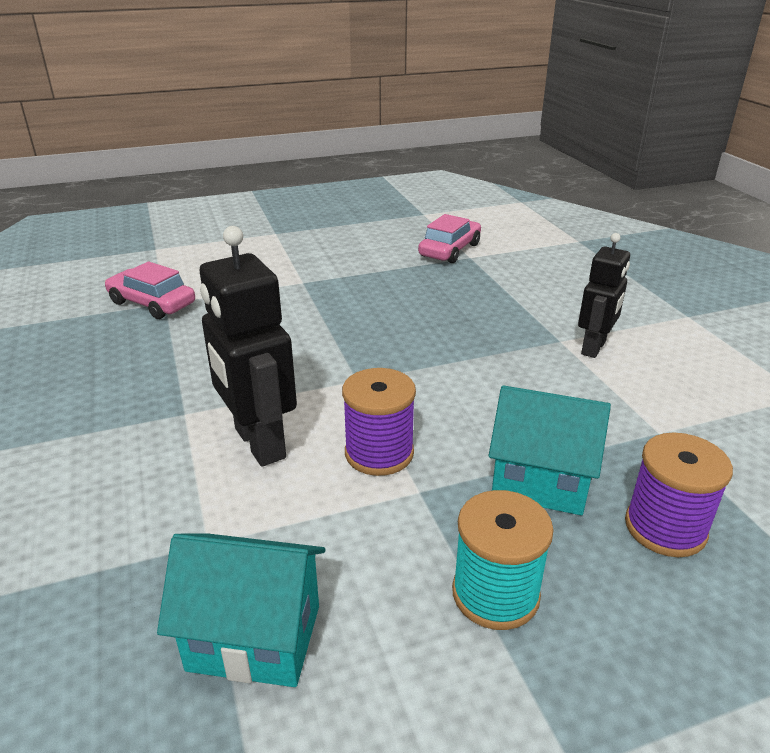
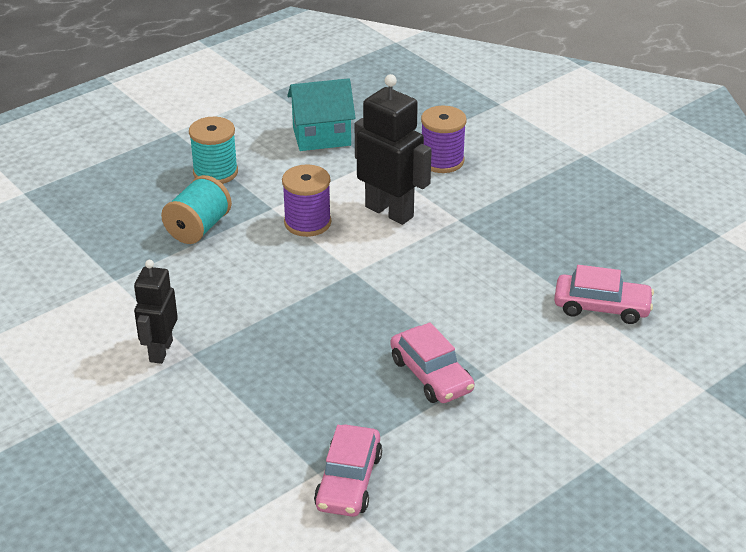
camera: 160 degrees right, 5 degrees up
(347, 288) = (431, 375): none -> pink car
(540, 481) = (198, 228): turquoise house -> turquoise spool
(665, 528) = (123, 219): purple spool -> purple spool (442, 161)

